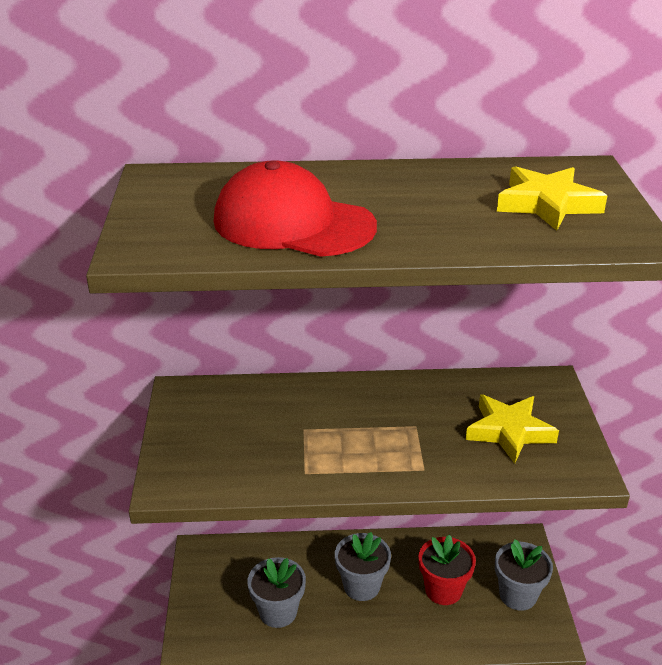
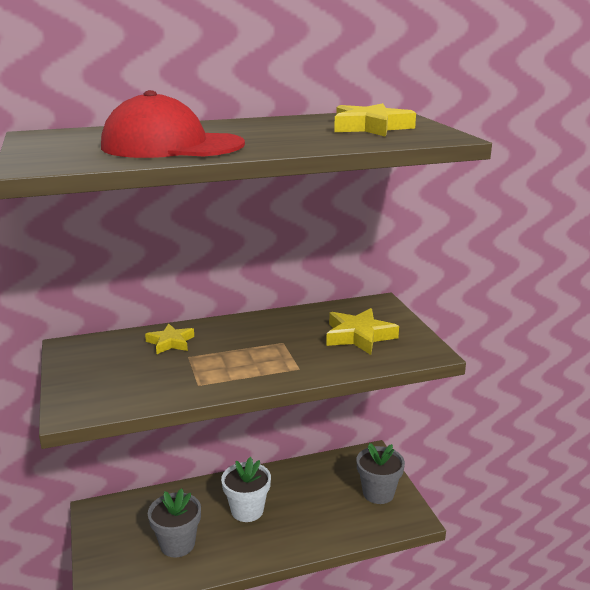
camera: 15 degrees left, 10 degrees down
(289, 404) = (170, 342): none -> yellow star
(361, 586) = (247, 510): grey flower pot -> white flower pot
(443, 590) = (317, 500): red flower pot -> none

